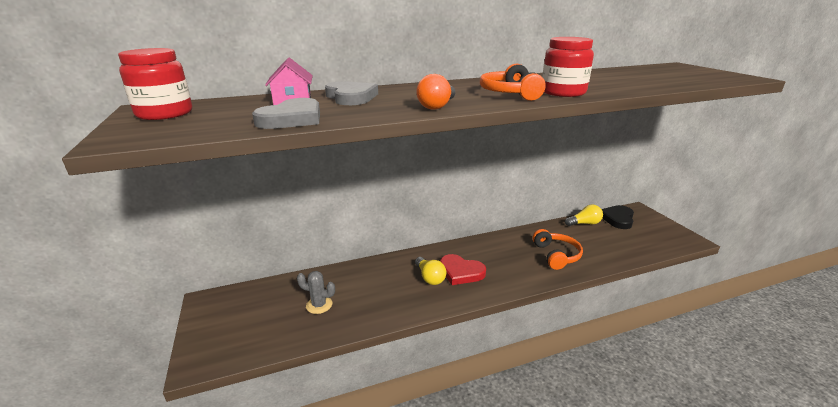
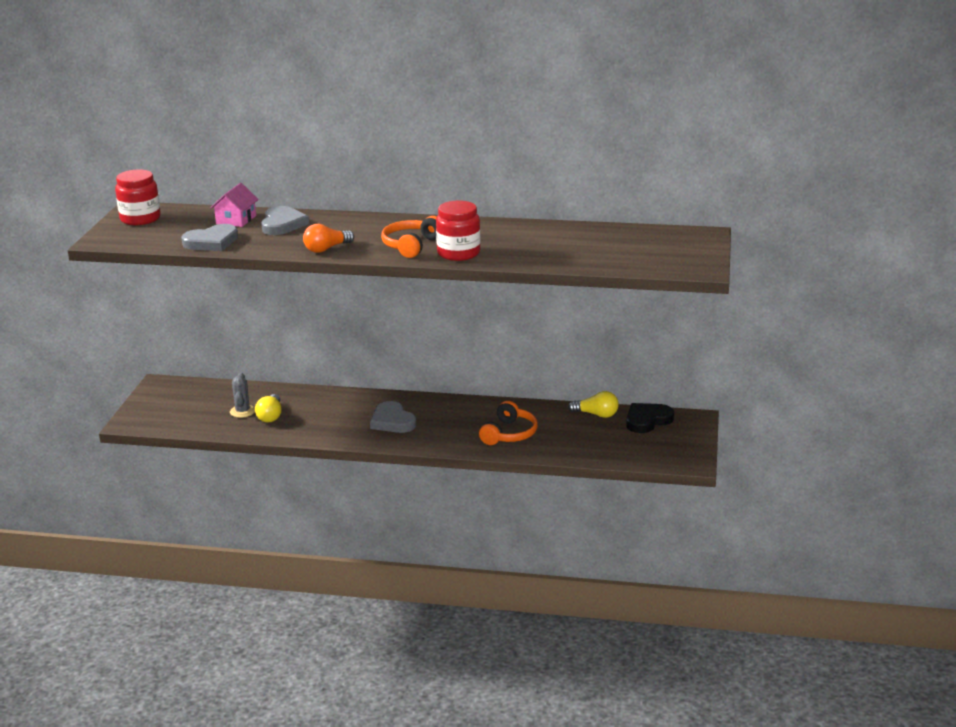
camera: 30 degrees right, 0 degrees up
(319, 305) = (242, 411): grey cactus -> grey cactus turned 45 degrees clockwise
(430, 277) = (358, 417): yellow light bulb -> yellow light bulb (270, 416)
(461, 272) = (392, 421): red heart -> grey heart

